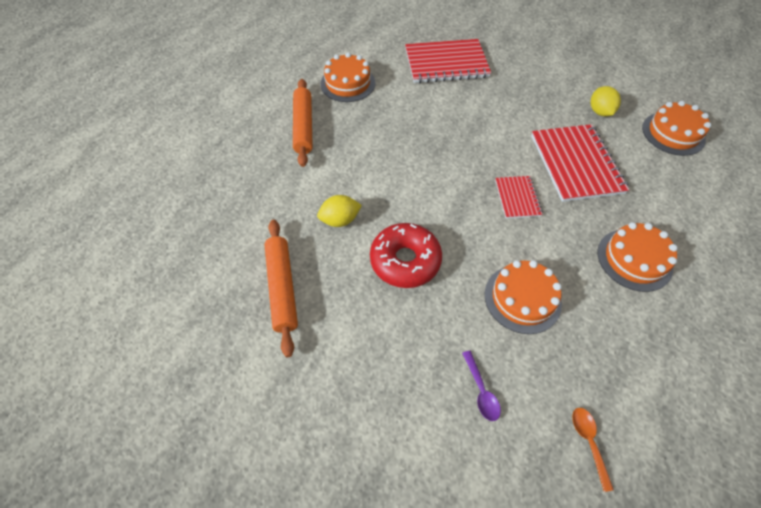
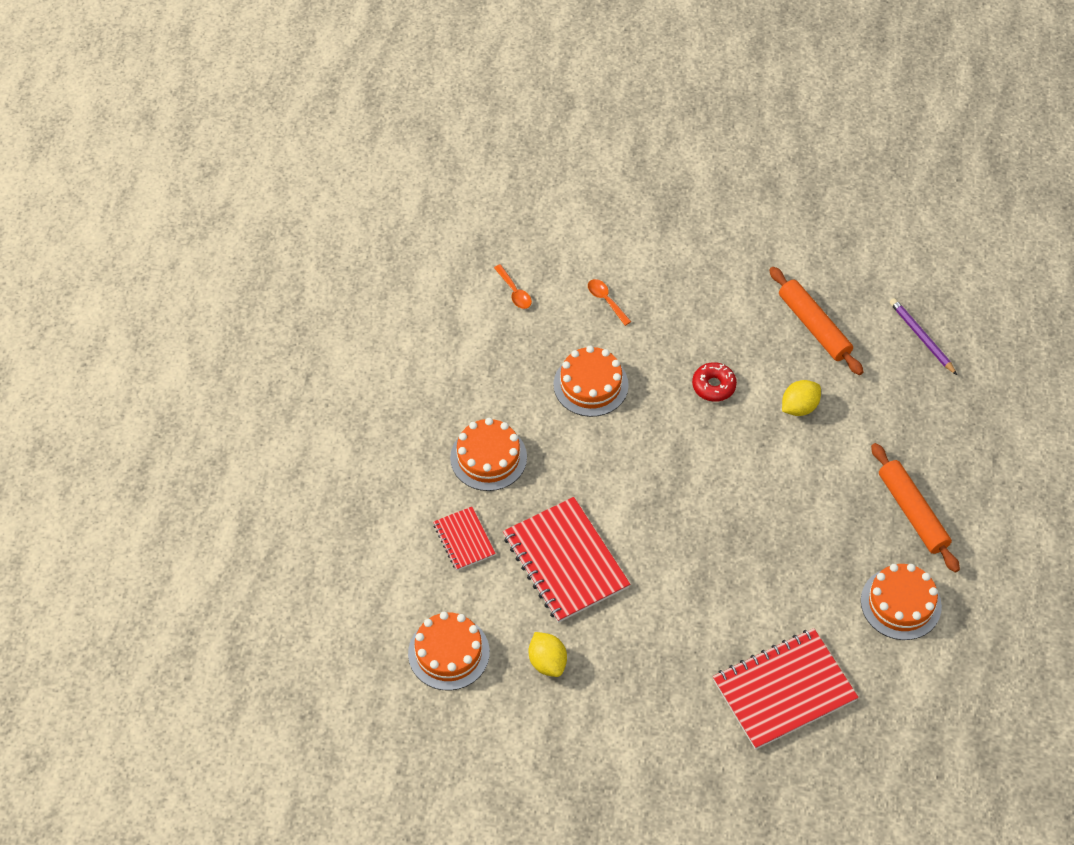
camera: 160 degrees right, 0 degrees up
(196, 246) = (921, 337): none -> purple pencil
(405, 261) = (713, 386): red donut -> red donut, size x0.60
(481, 391) = (606, 300): purple spoon -> orange spoon
(517, 198) = (622, 492): red notebook -> red notebook (464, 539)

